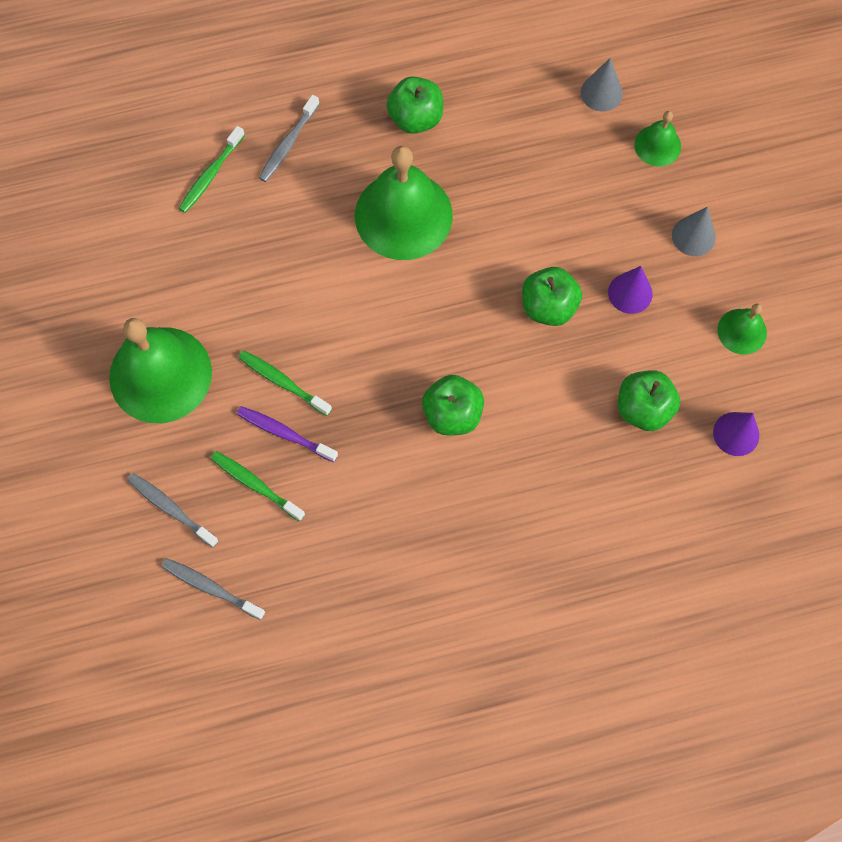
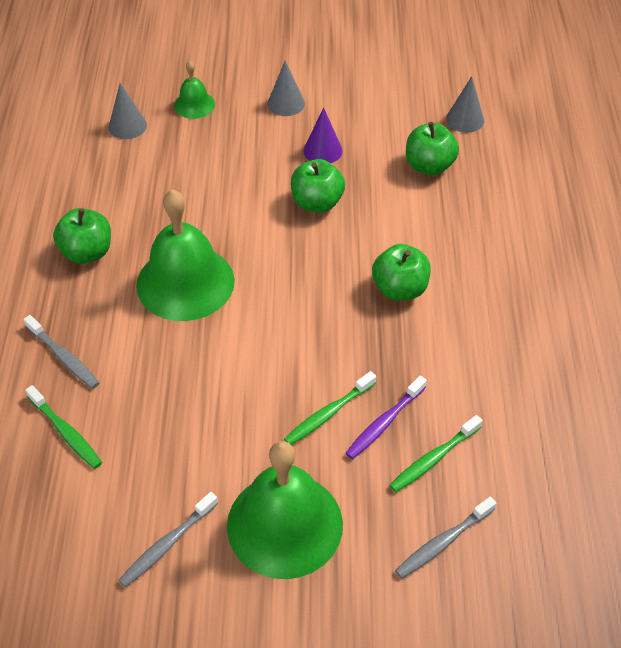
camera: 75 degrees left, 20 degrees down
(211, 588) = (537, 520): grey toothbrush -> grey toothbrush (167, 544)
(736, 434) = (465, 119): purple cone -> grey cone
(742, 331) = (379, 96): green bell -> none

